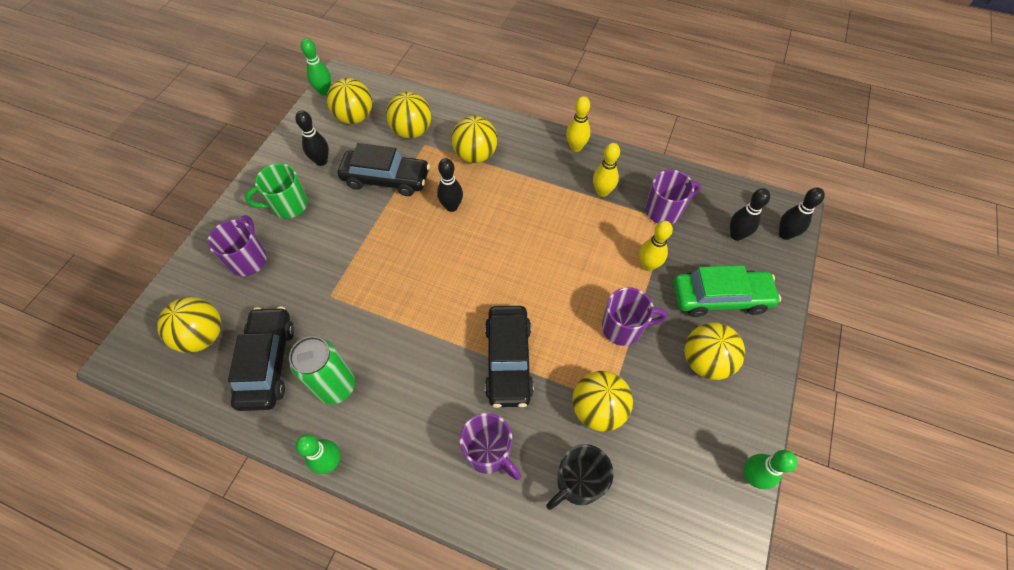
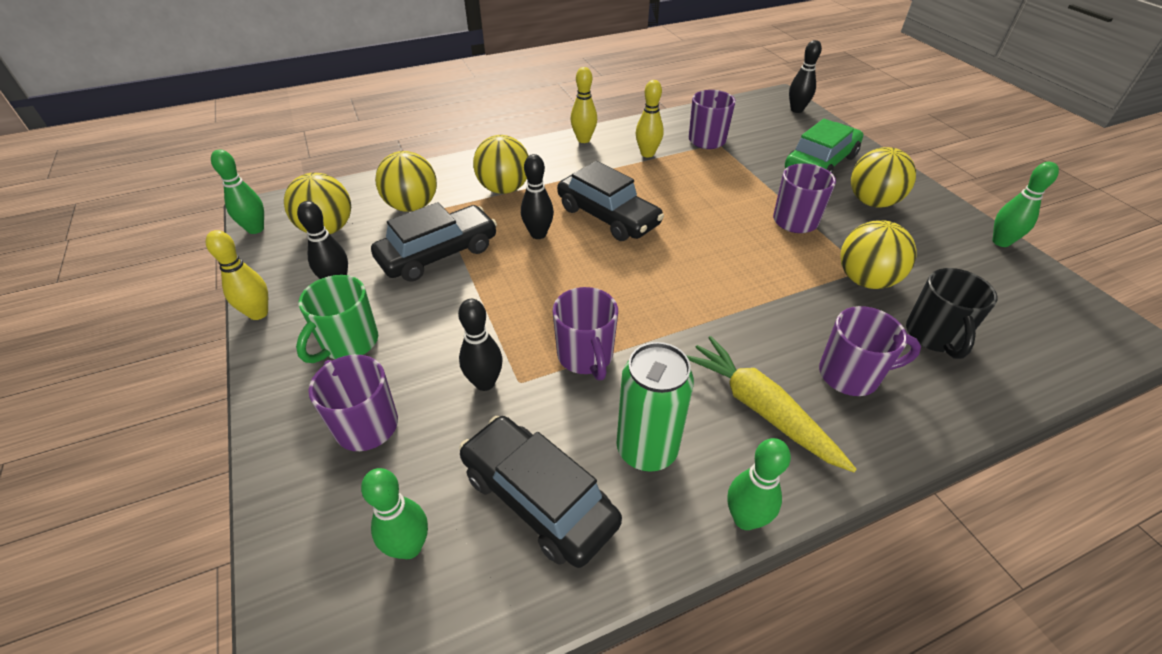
camera: 45 degrees left, 15 degrees down
(203, 336) = (409, 547): yellow ball -> green bowling pin
(375, 310) = (585, 357): none -> purple mug
(415, 421) = (760, 409): none -> yellow carrot
(508, 360) = (757, 301): black car -> black car (608, 216)
(648, 265) = (749, 175): yellow bowling pin -> yellow bowling pin (258, 313)
(736, 235) = (772, 126): black bowling pin -> black bowling pin (485, 383)

